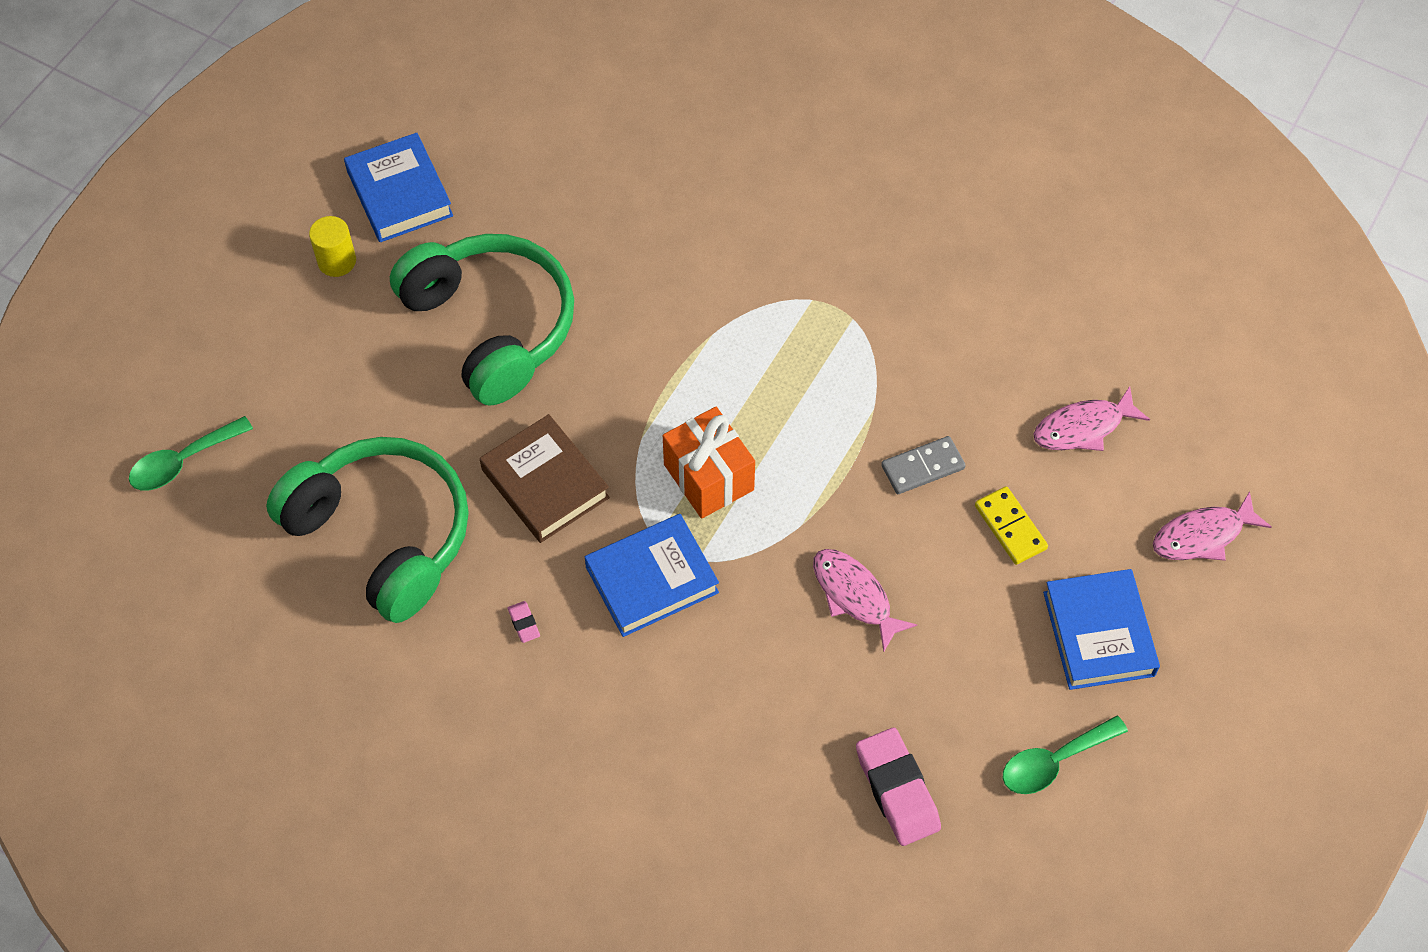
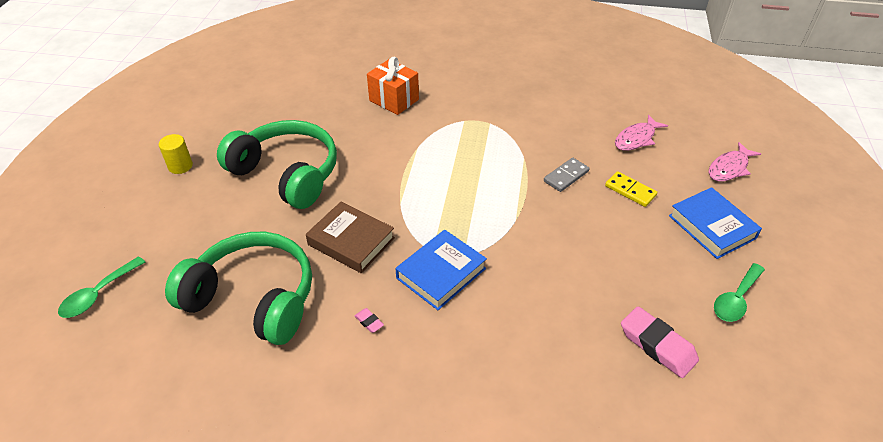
camera: 20 degrees left, 15 degrees down
(400, 193) = (210, 128): blue book -> none
(708, 477) = (449, 212): orange gift -> orange gift (394, 100)
(854, 596) = (566, 247): pink fish -> none

